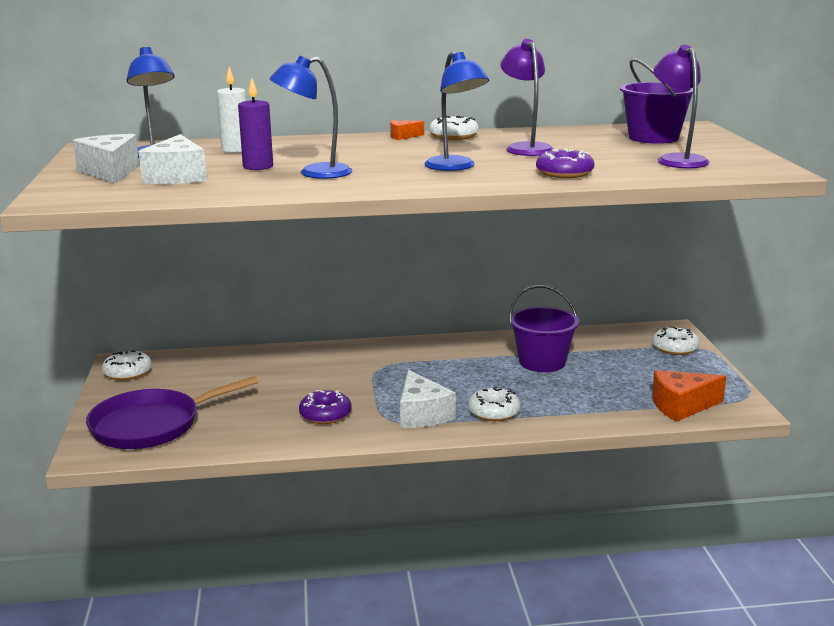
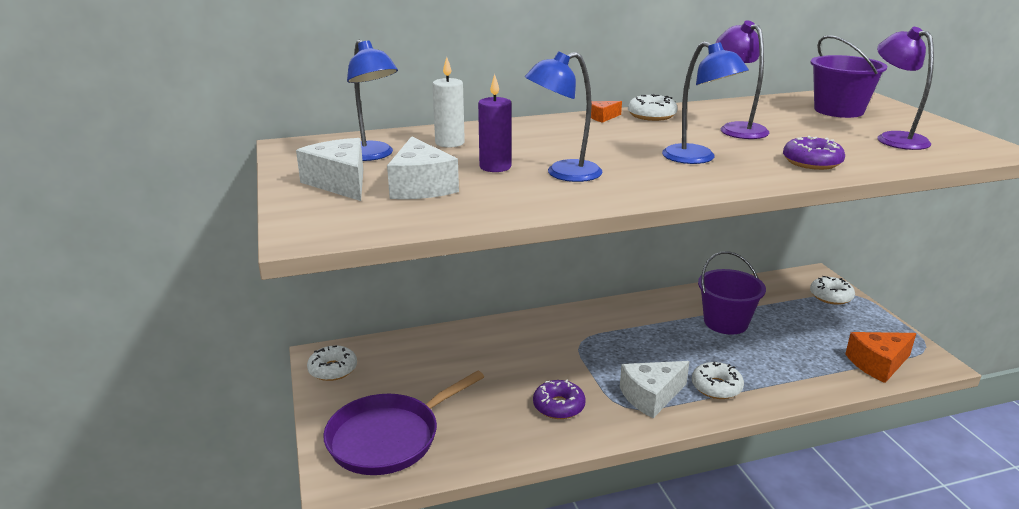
camera: 10 degrees left, 5 degrees up
(422, 414) = (651, 396): white cheese -> white cheese turned 90 degrees clockwise

